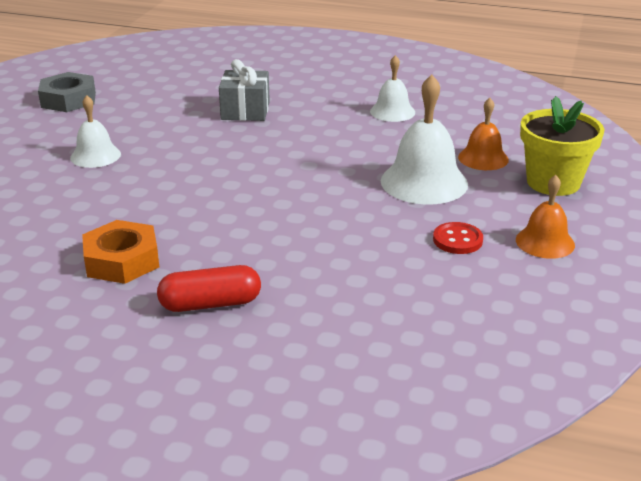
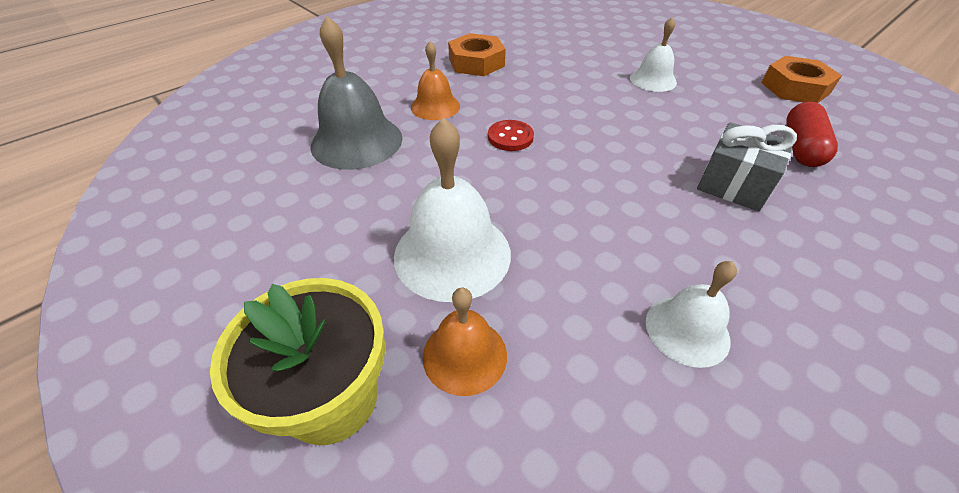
camera: 120 degrees right, 15 degrees up
(68, 100) = (795, 88): grey nut -> orange nut
(210, 304) = (393, 79): red capsule -> red capsule (801, 147)
(352, 272) = (357, 141): none -> grey bell
(457, 240) = (326, 220): red button -> red button (510, 137)
(545, 242) = (244, 285): orange bell -> orange bell (435, 106)

